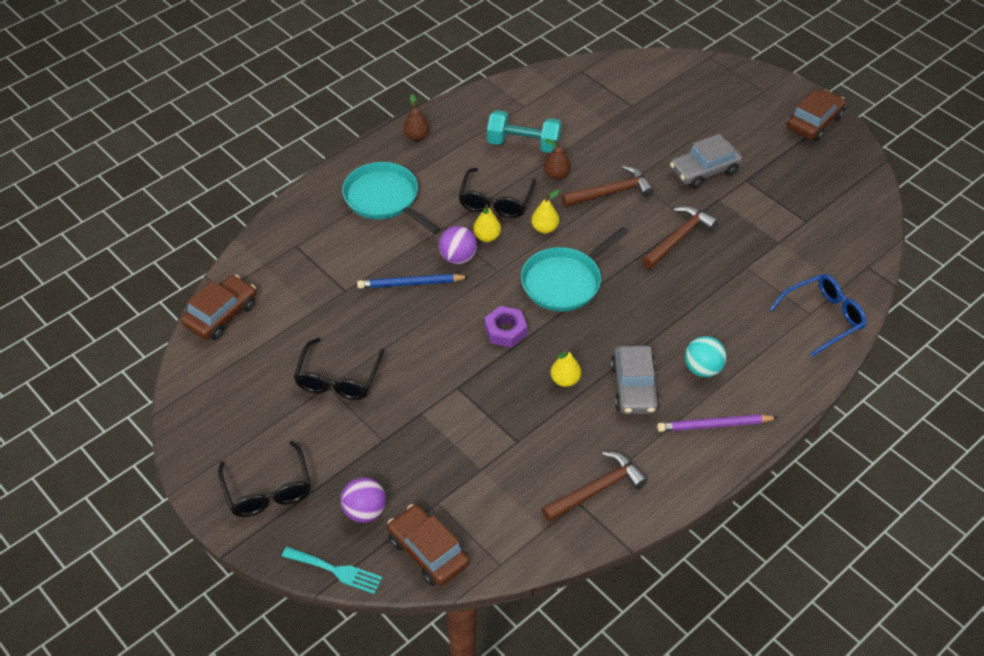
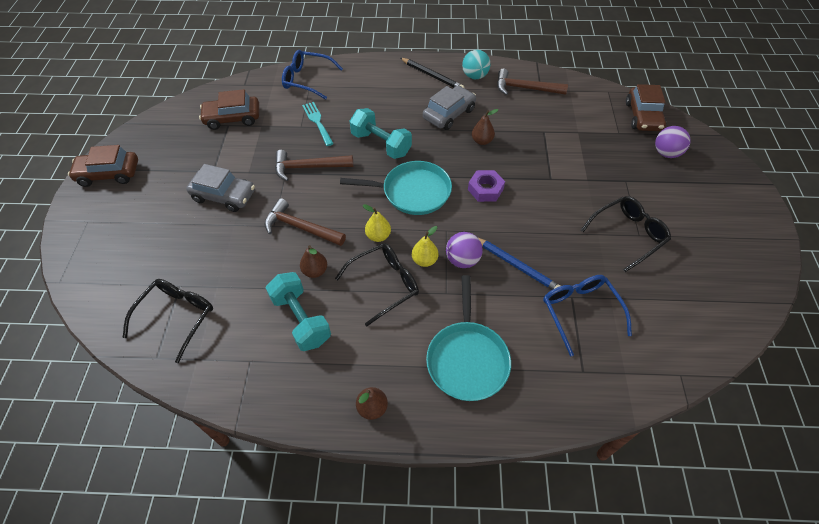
camera: 135 degrees left, 5 degrees up
(221, 315) = (693, 350): brown car -> brown car (232, 118)
(268, 490) = (724, 199): black glasses -> black glasses (177, 317)
(329, 283) = (580, 312): none -> blue glasses
(336, 571) = (704, 138): turquoise fork -> turquoise fork (317, 122)
(565, 380) = (482, 141): yellow pear -> brown pear
(651, 304) = (381, 144): none -> turquoise dumbbell
(703, 369) = (401, 99): turquoise ball -> turquoise ball (475, 76)
(714, 425) = (432, 76): purple pencil -> black pencil

